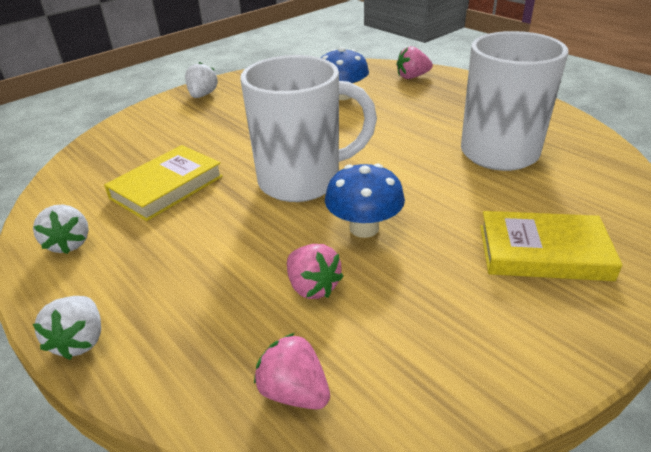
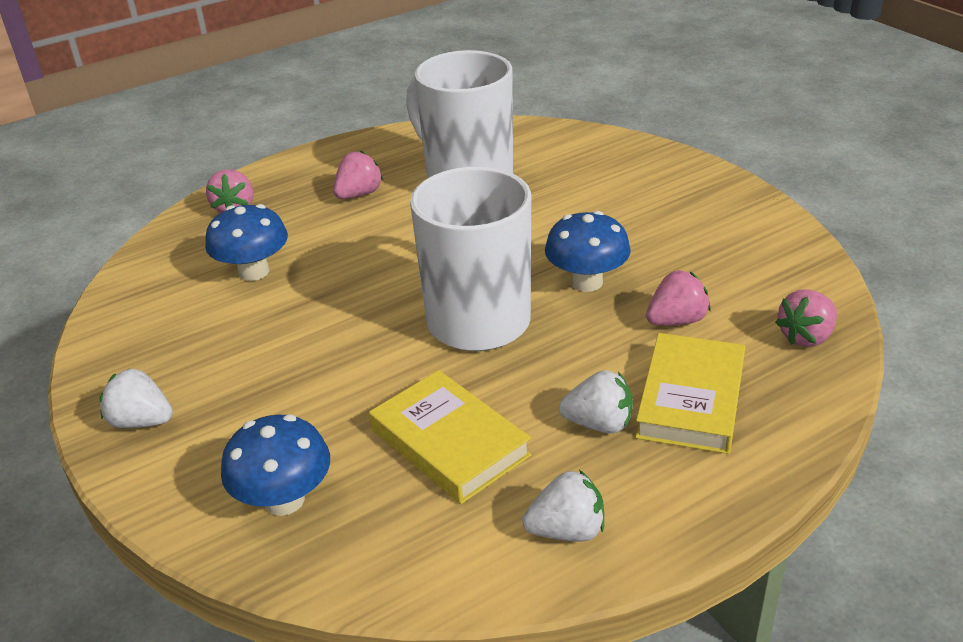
camera: 80 degrees left, 0 degrees up
(80, 341) = (750, 485): white strawberry -> white strawberry (599, 424)
(132, 143) = (284, 500): none -> blue mushroom
(453, 111) = (359, 194): none -> pink strawberry
(543, 252) = (642, 193): yellow book -> yellow book (691, 399)

